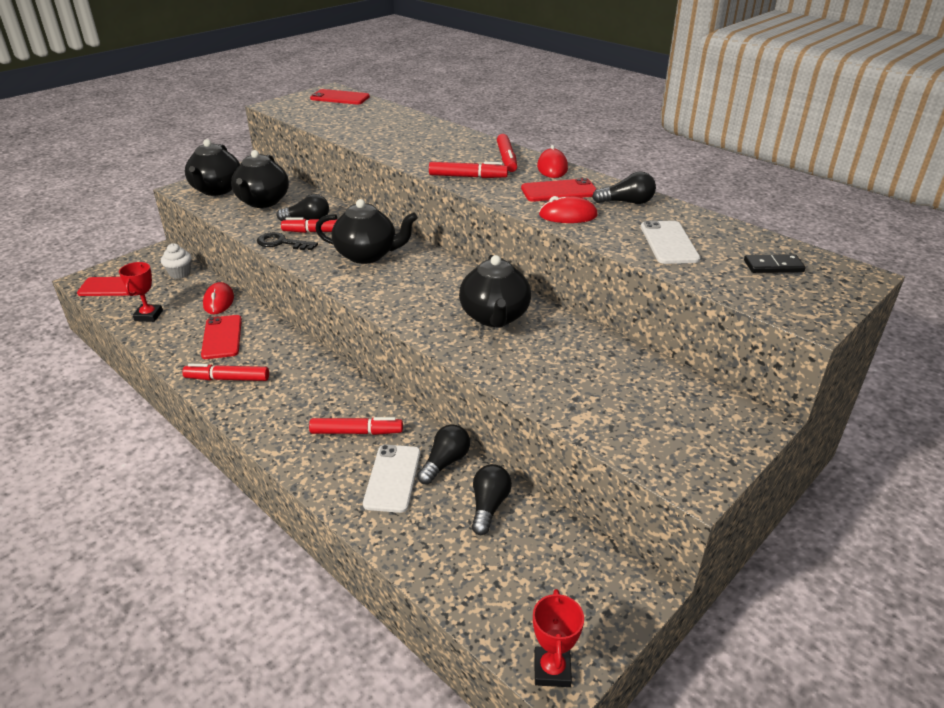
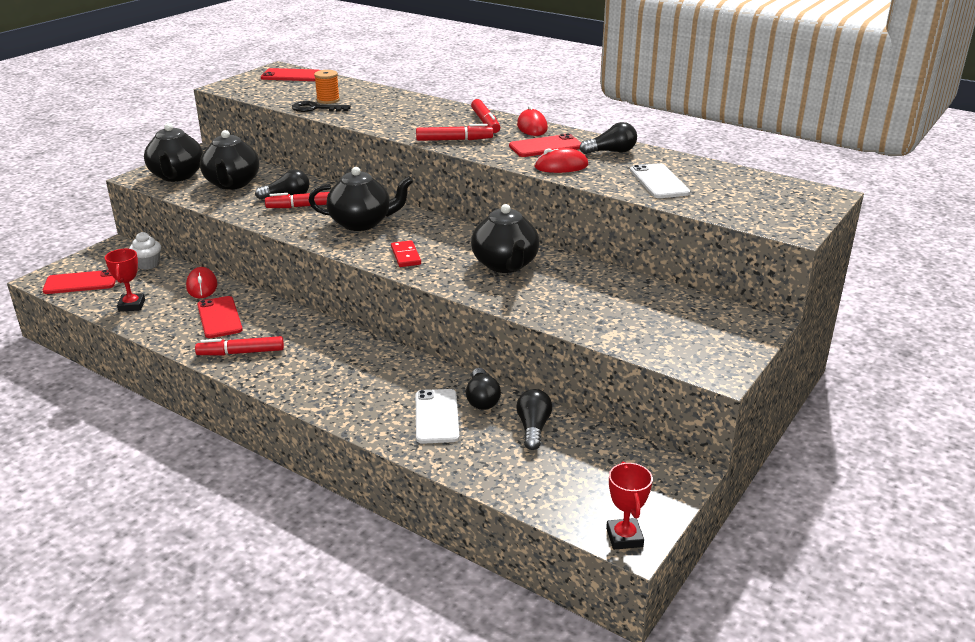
camera: 10 degrees left, 5 degrees down
(281, 243) = (269, 219): black key -> black key (315, 108)
(356, 432) = (388, 384): red marker -> none
(362, 125) = (328, 100): none -> orange spool
(397, 296) = (406, 256): none -> red domino
(445, 462) = (482, 399): black light bulb -> black light bulb turned 150 degrees clockwise
(773, 266) = (753, 193): black domino -> none

